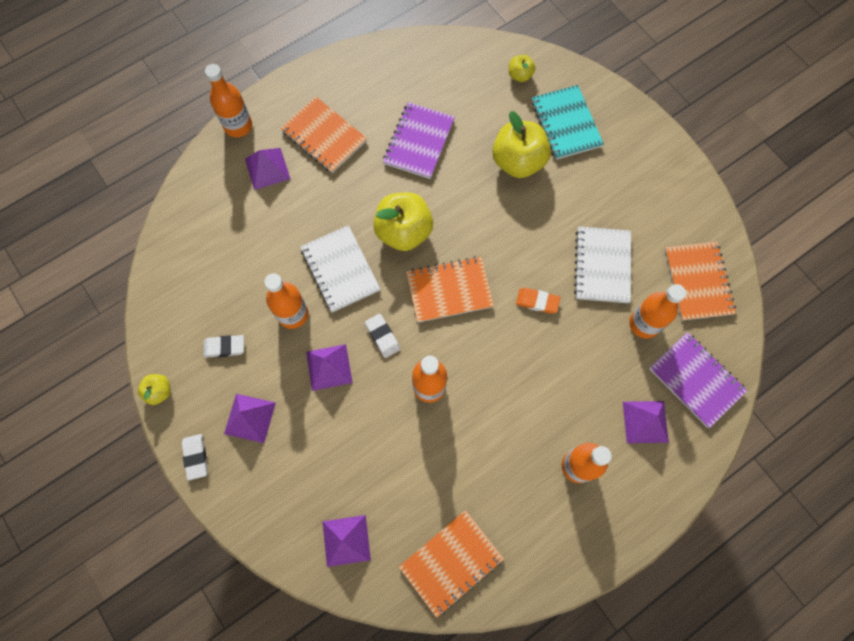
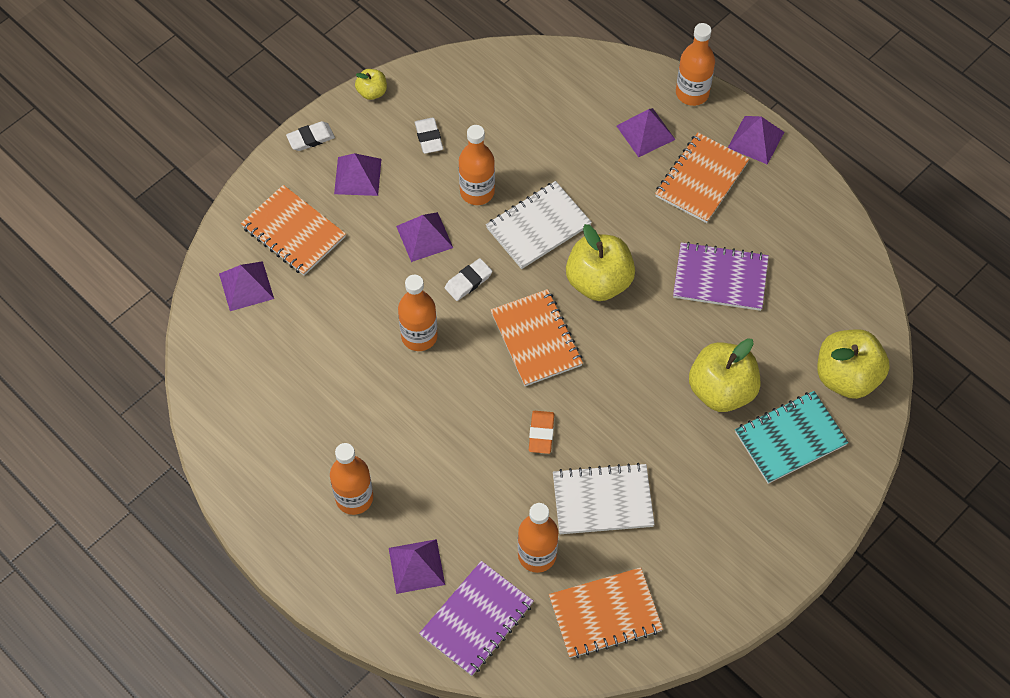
camera: 80 degrees right, 10 degrees down
(296, 89) = (756, 140): none -> purple pyramid
(451, 562) = (236, 385): orange notebook -> orange notebook (294, 232)
(520, 75) = (846, 376): yellow apple -> yellow apple, size x2.03

